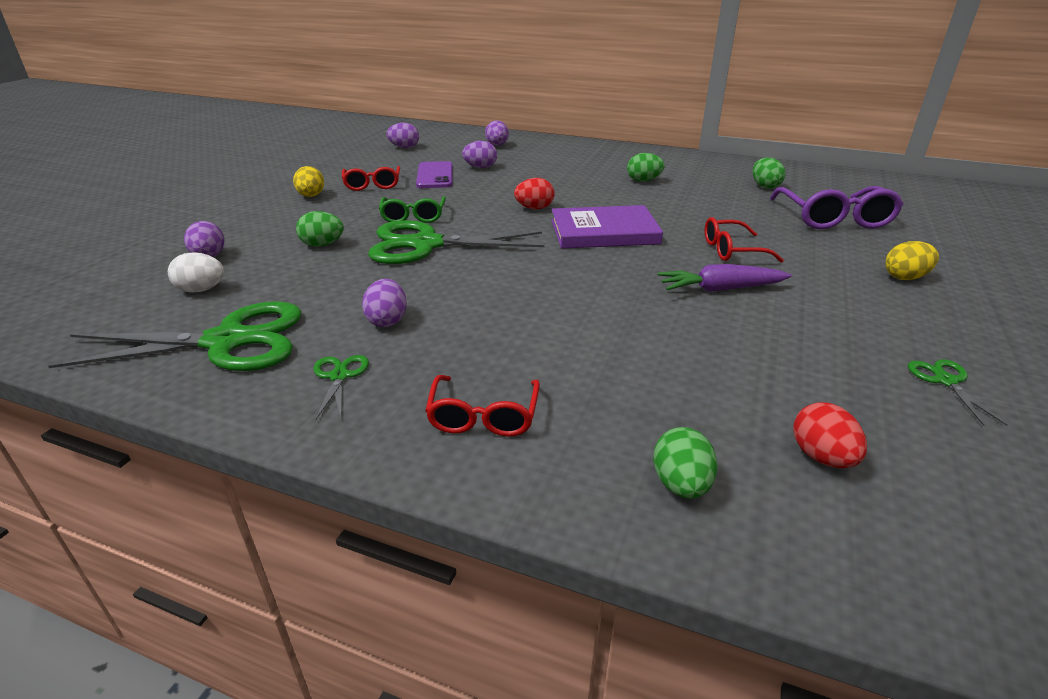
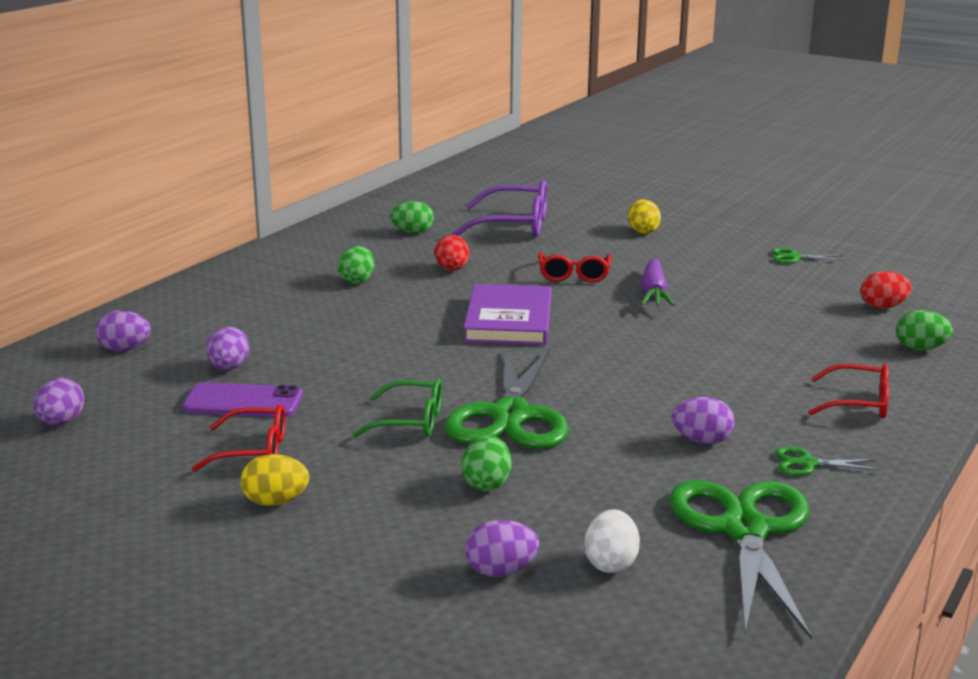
camera: 80 degrees left, 10 degrees down
(534, 208) = (418, 347): red egg -> red egg (452, 269)

